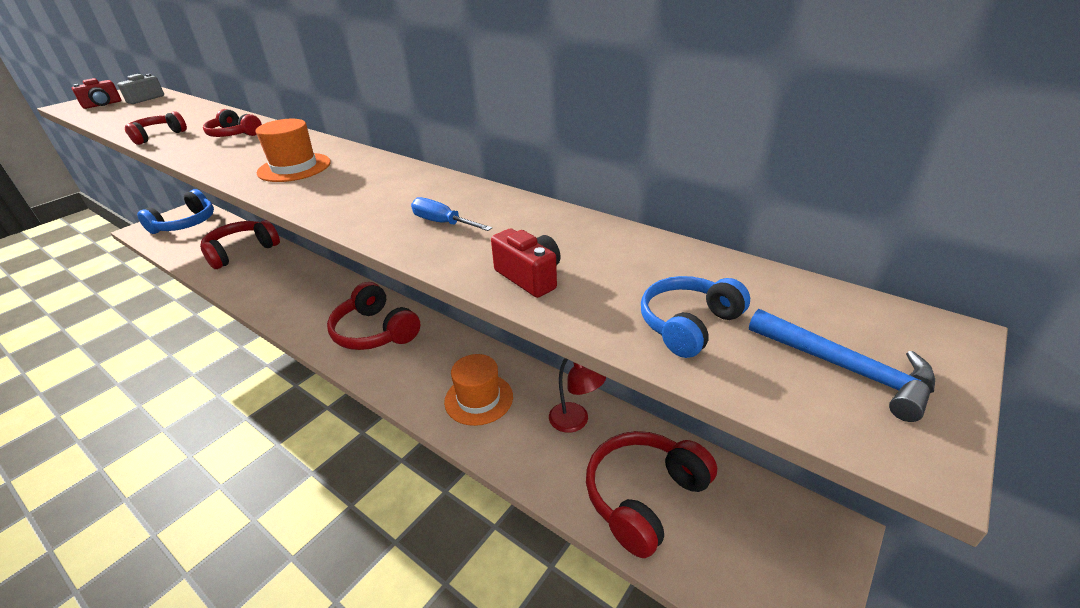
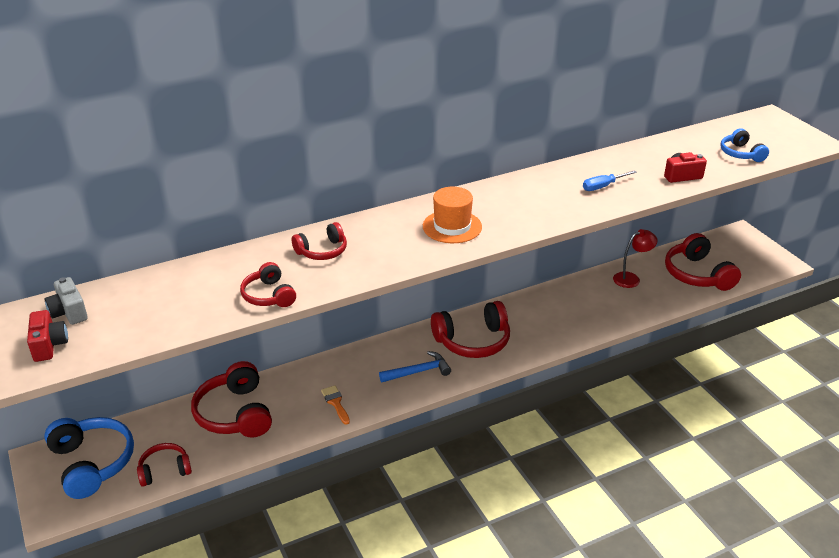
camera: 65 degrees left, 0 degrees up
(176, 248) = (164, 470): none -> red headphones
(260, 288) = (336, 403): none -> orange brush
(478, 399) = (588, 309): orange hat -> none
(846, 369) = (781, 137): blue hammer -> blue hammer (418, 371)

